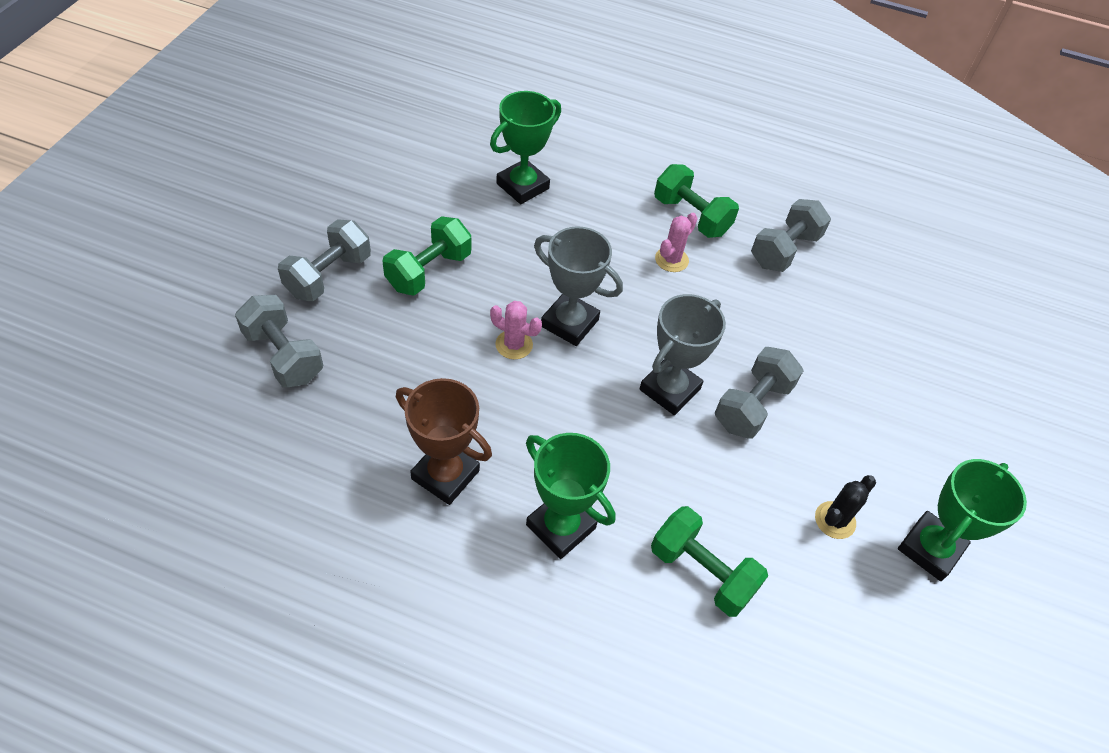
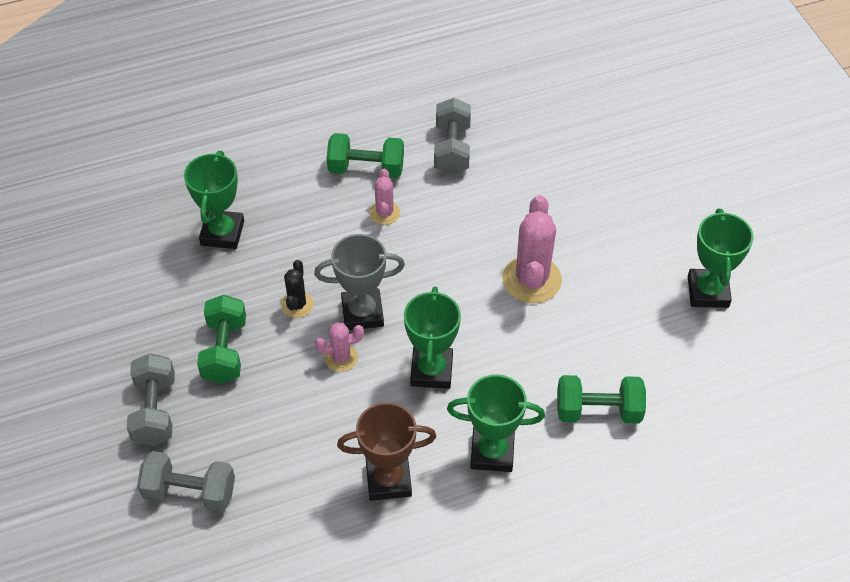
camera: 35 degrees left, 0 degrees up
(579, 413) = (431, 371): none -> green trophy
(669, 389) = (471, 309): grey trophy -> none
(752, 405) = (531, 280): grey dumbbell -> pink cactus
(835, 520) = (643, 317): black cactus -> black cactus (297, 305)

